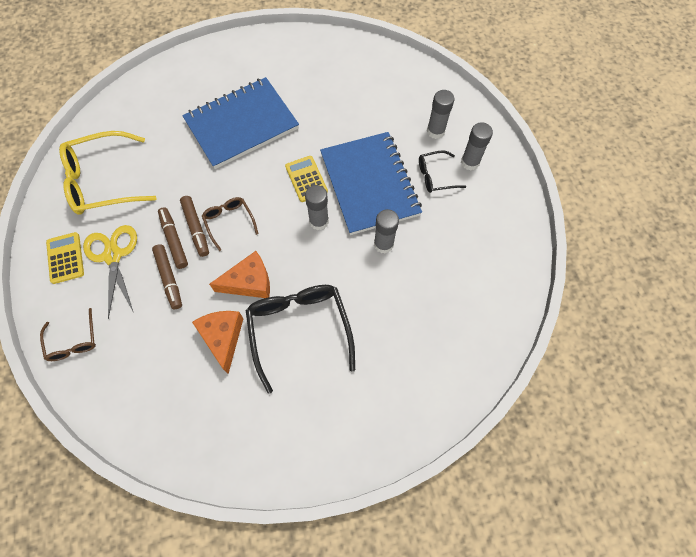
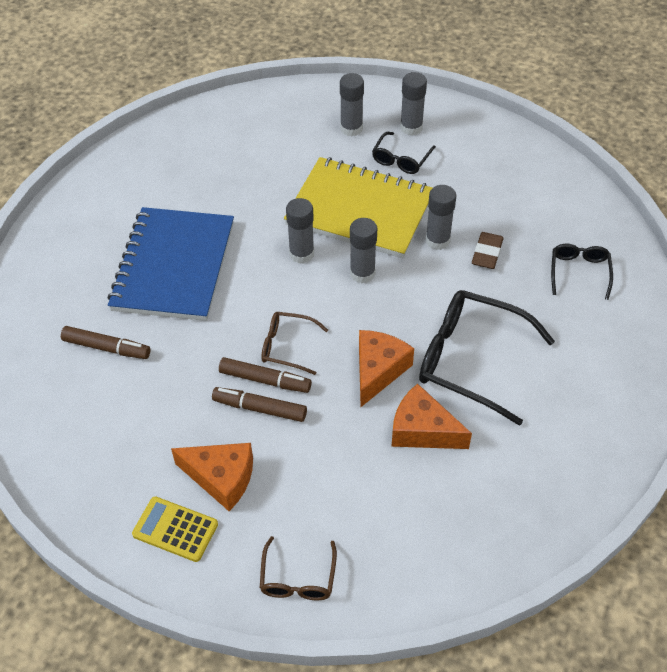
camera: 50 degrees left, 15 degrees down
(73, 341) = (298, 578): brown glasses -> brown glasses turned 75 degrees clockwise
(103, 181) = (107, 434): yellow glasses -> none
(113, 255) = (221, 478): yellow scissors -> orange cheese
(169, 278) = (304, 440): brown marker -> brown marker (107, 348)
(306, 179) = (301, 254): yellow calculator -> grey glue stick
(370, 184) = (360, 210): blue notebook -> yellow notebook
(398, 280) = (487, 253): none -> brown eraser
(432, 348) = (579, 272): none -> black glasses

